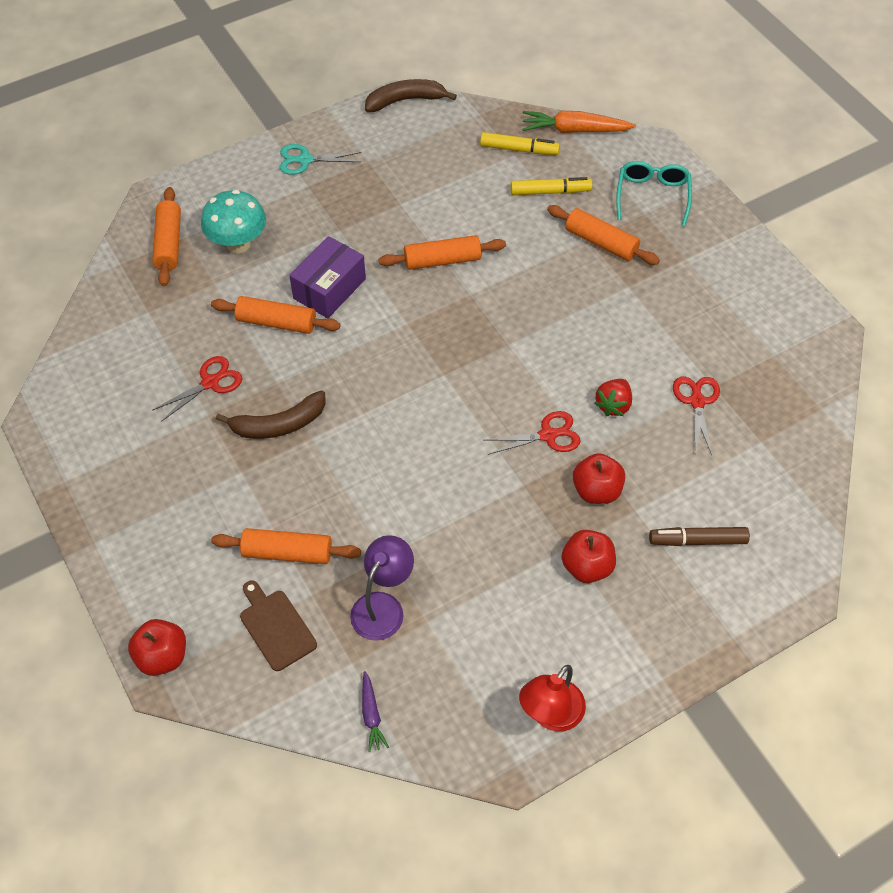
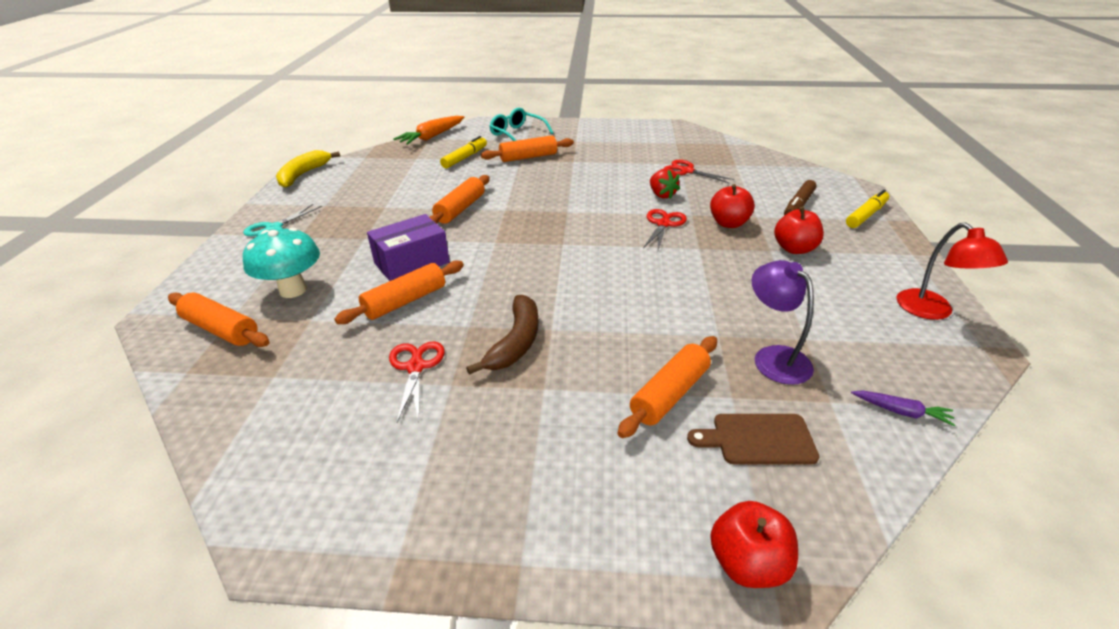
camera: 55 degrees left, 20 degrees down
(329, 288) = (412, 263): purple box -> purple box turned 75 degrees clockwise
(405, 100) = (303, 174): brown banana -> yellow banana
(519, 149) = (415, 155): yellow marker -> yellow marker (866, 215)

